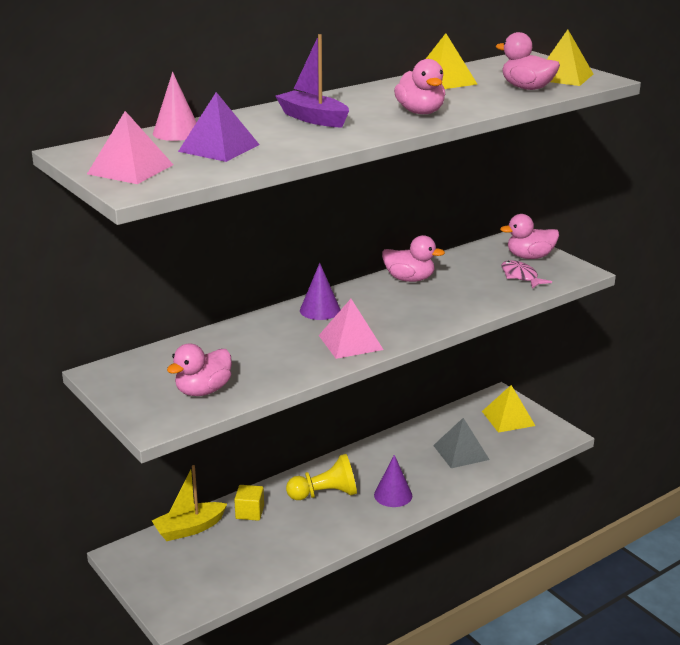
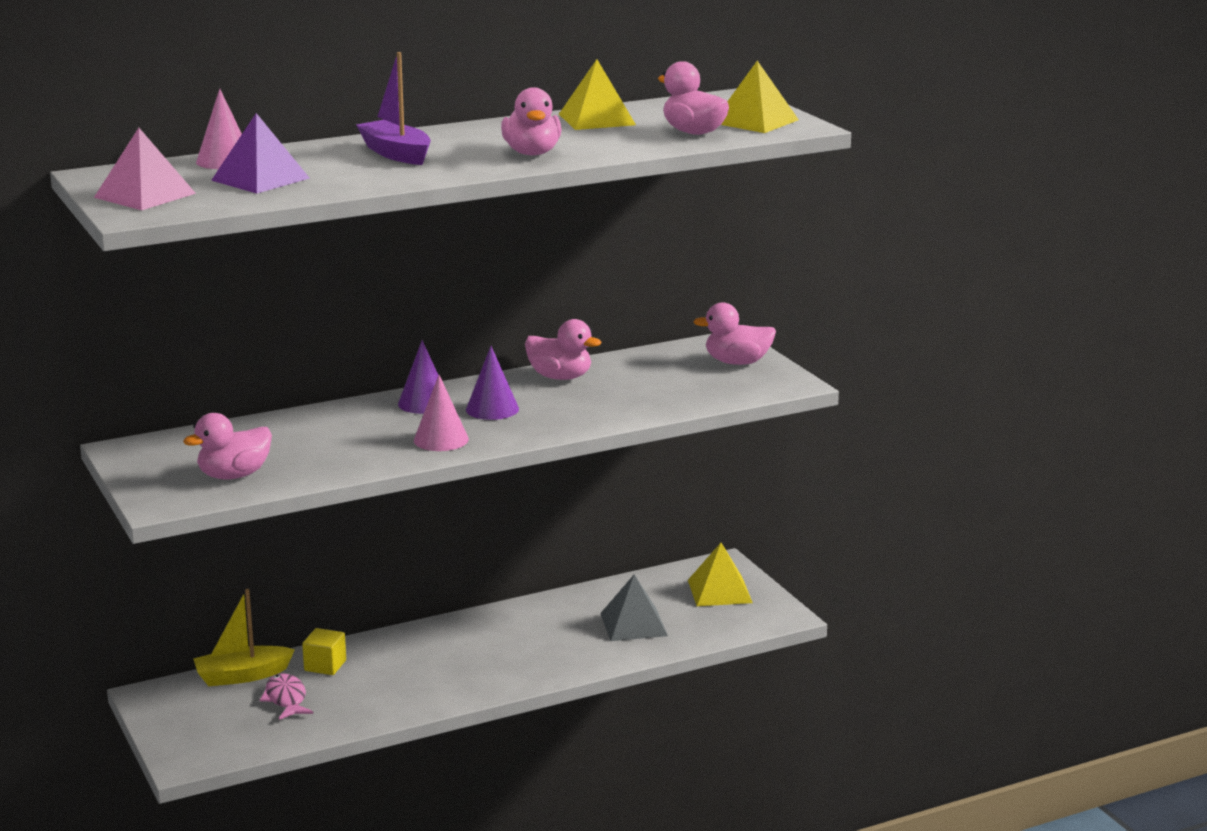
camera: 10 degrees right, 5 degrees down
(325, 494) = (430, 655): yellow pawn -> none
(350, 342) = (441, 440): pink pyramid -> pink cone
(393, 495) = (518, 664): purple cone -> purple cone (492, 409)
(520, 276) = (708, 384): pink fish -> pink fish (286, 699)

